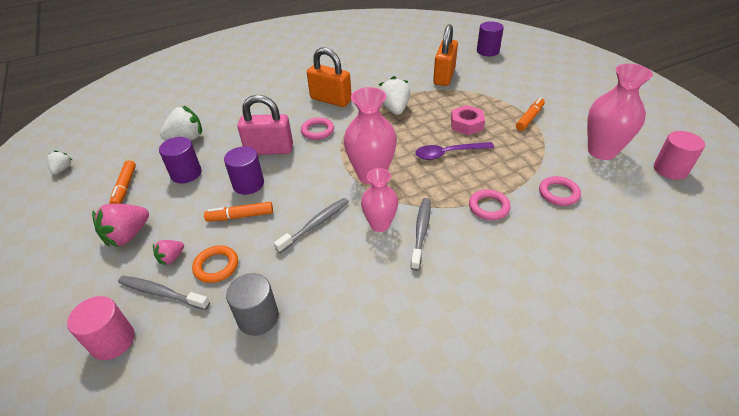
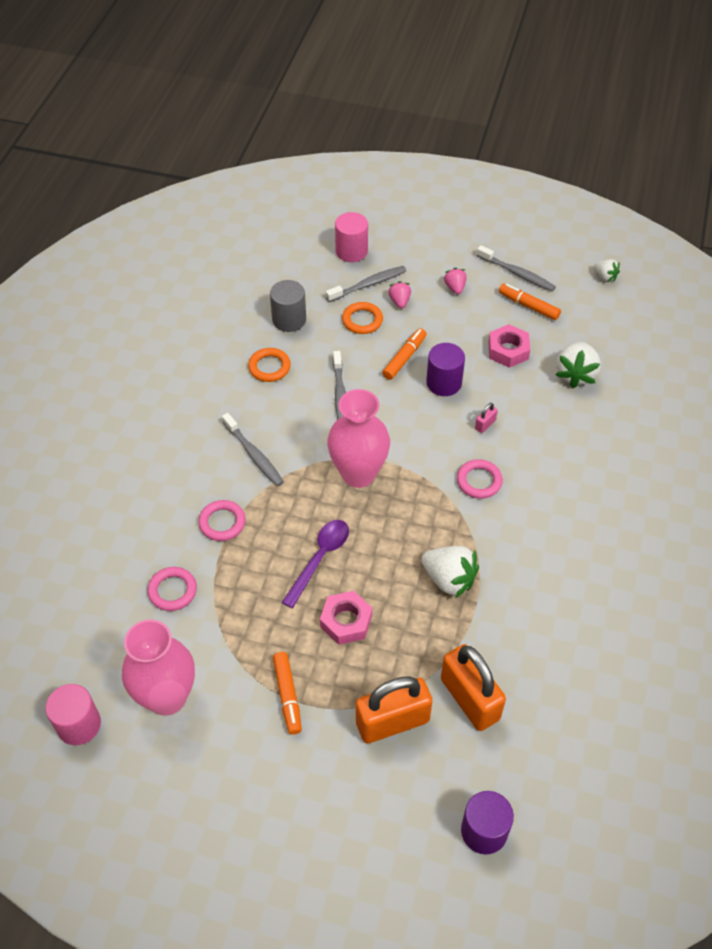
camera: 130 degrees right, 10 degrees up
(84, 212) = (517, 273): none -> grey toothbrush
(128, 235) = (455, 288): pink strawberry -> pink strawberry, size x0.56
(186, 173) = (508, 350): purple cylinder -> pink nut
(269, 150) = (485, 424): pink padlock -> pink padlock, size x0.40
(329, 287) = (269, 367): none -> orange ring
(331, 100) = (535, 534): orange padlock -> orange padlock (392, 722)
(380, 224) = (292, 435): pink vase -> none

